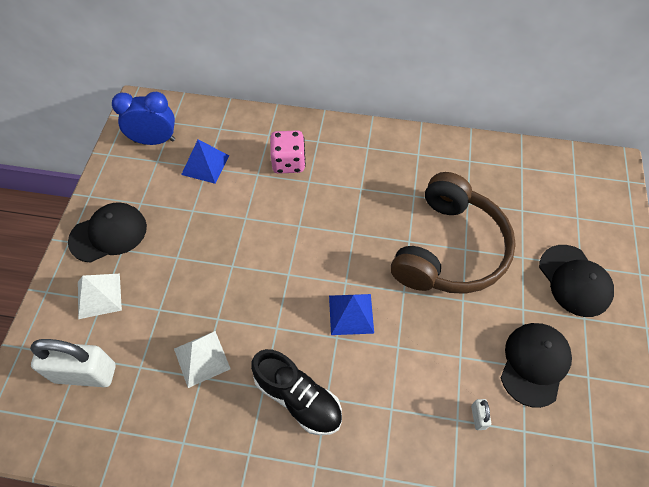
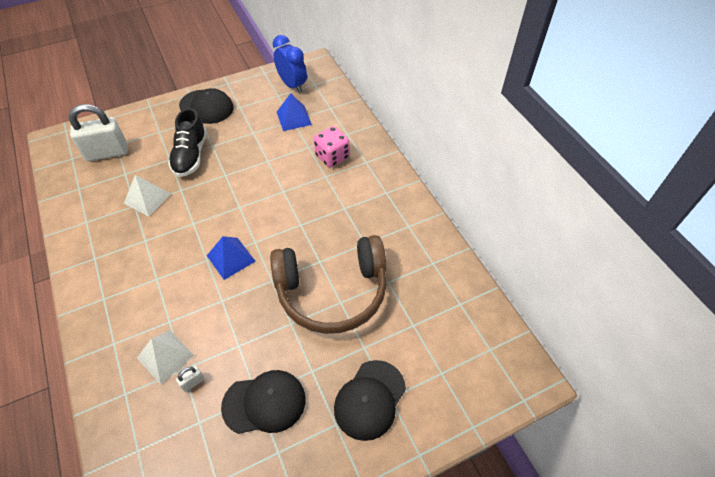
camera: 55 degrees right, 5 degrees down
(85, 373) = (107, 153): white padlock -> white padlock turned 75 degrees counterclockwise
(99, 295) = (161, 128): white pyramid -> white pyramid (165, 356)
(298, 398) = (147, 262): black shoe -> black shoe (191, 155)

